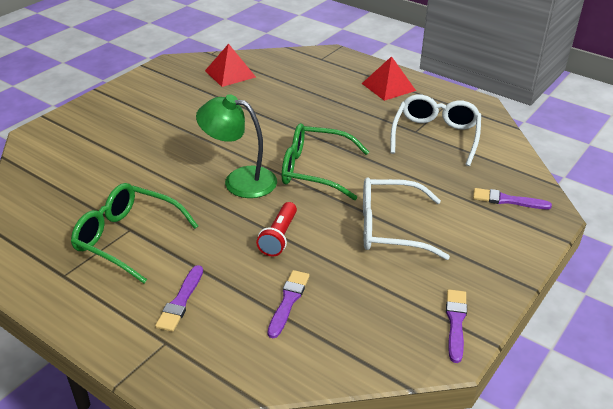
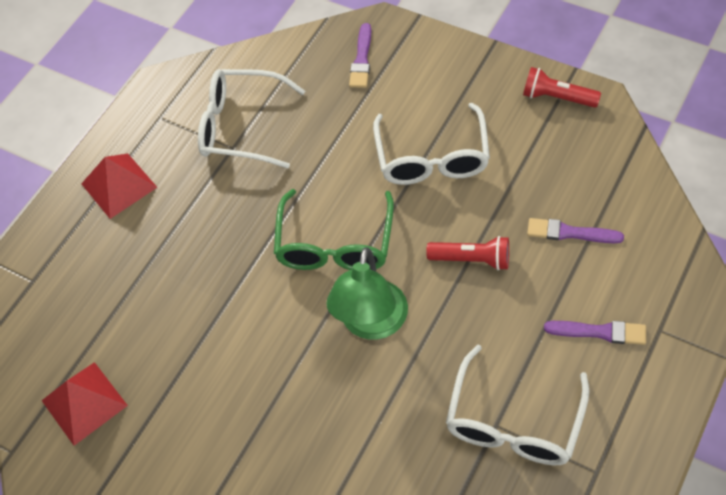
camera: 90 degrees left, 20 degrees up
(128, 239) = (514, 420): green glasses -> white glasses
(455, 322) = (557, 97): purple brush -> red flashlight

